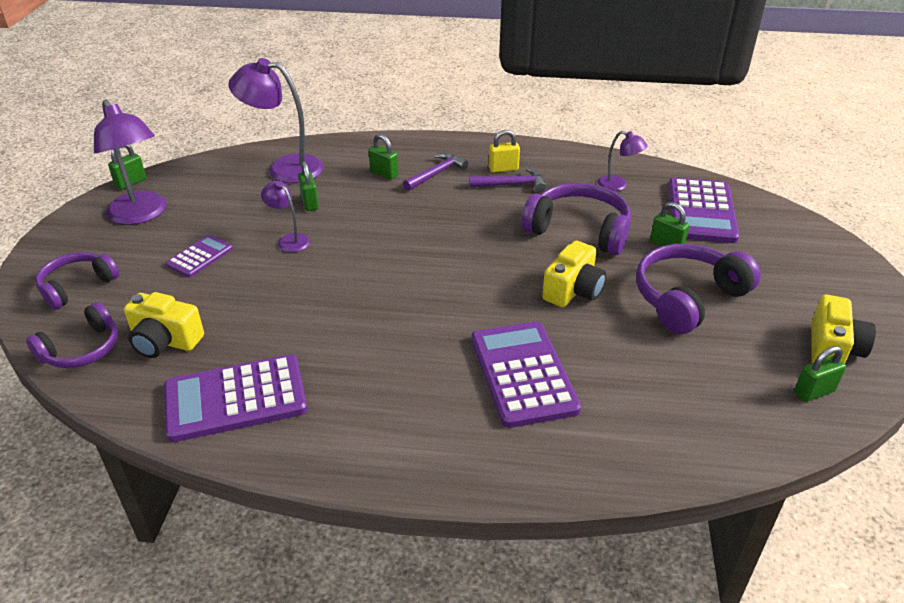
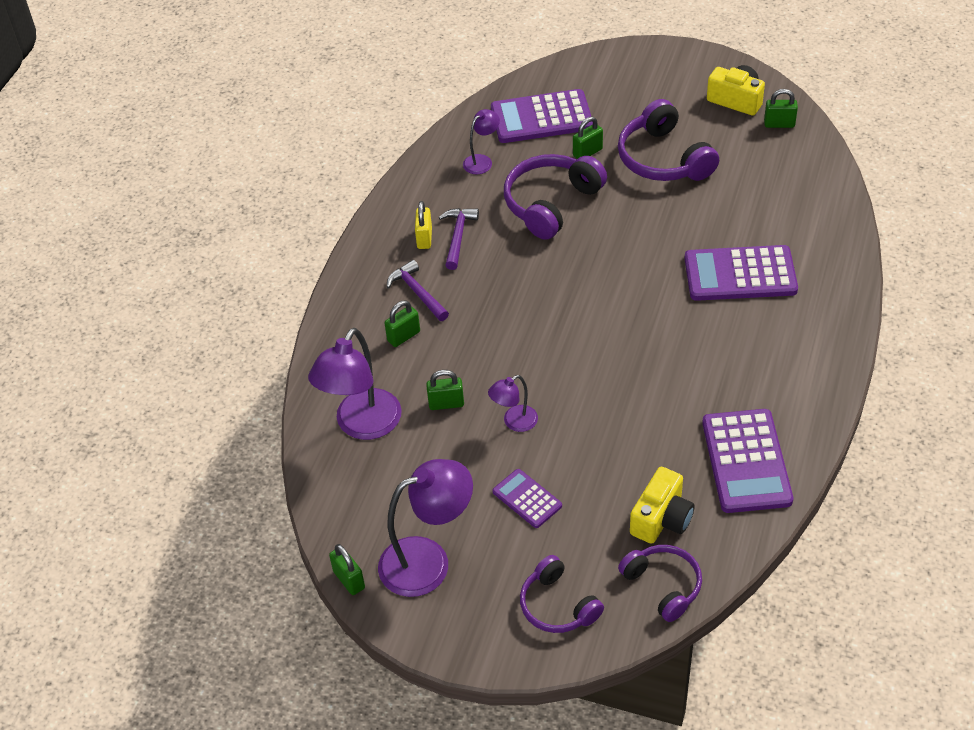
camera: 75 degrees left, 10 degrees up
(573, 290) = (640, 225): yellow camera -> none
(701, 211) = (541, 118): purple calculator -> purple calculator turned 150 degrees clockwise
(814, 392) = (779, 124): green padlock -> green padlock turned 75 degrees counterclockwise

